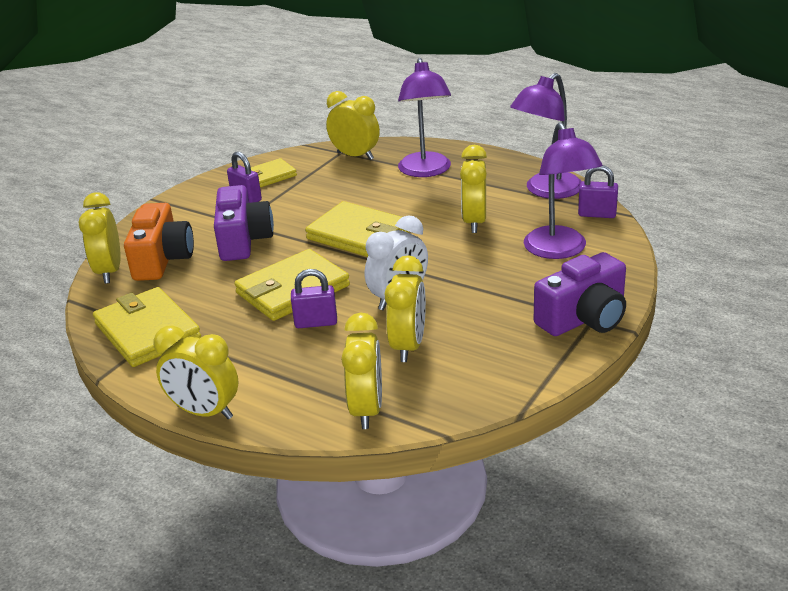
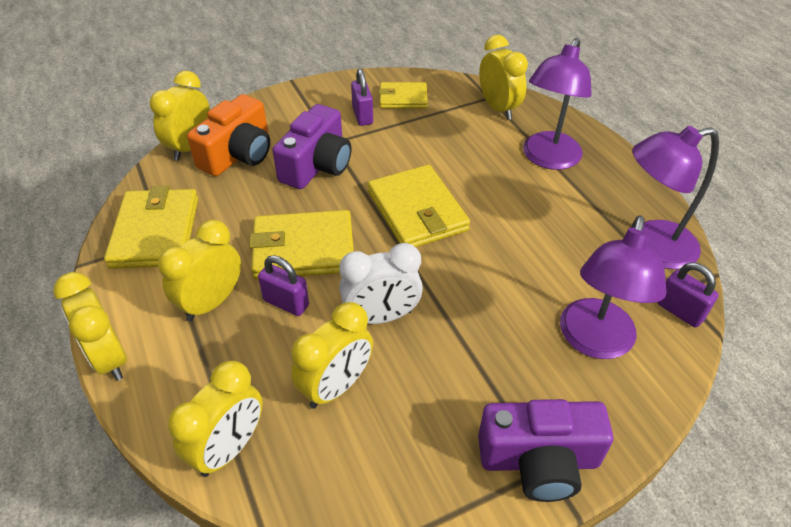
camera: 30 degrees right, 15 degrees up
(474, 222) = (538, 252): yellow clock -> yellow clock (211, 302)

